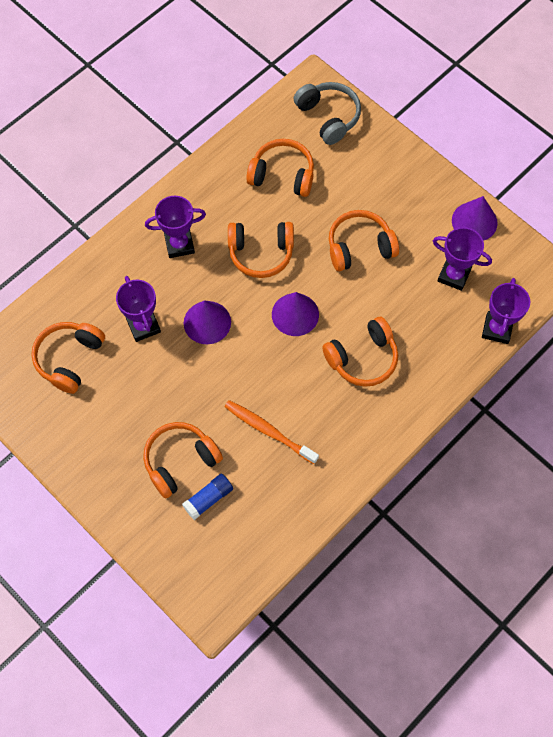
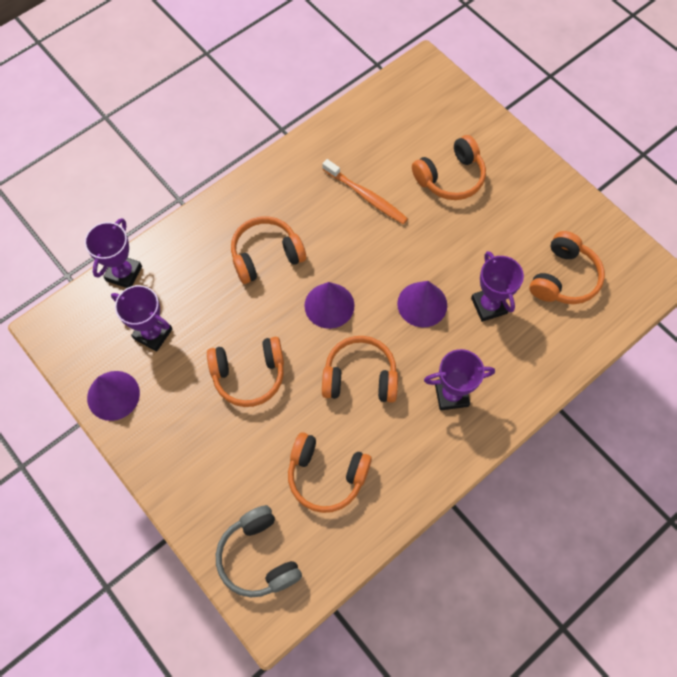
camera: 175 degrees left, 0 degrees up
(208, 499) = (425, 145): blue glue stick -> none

